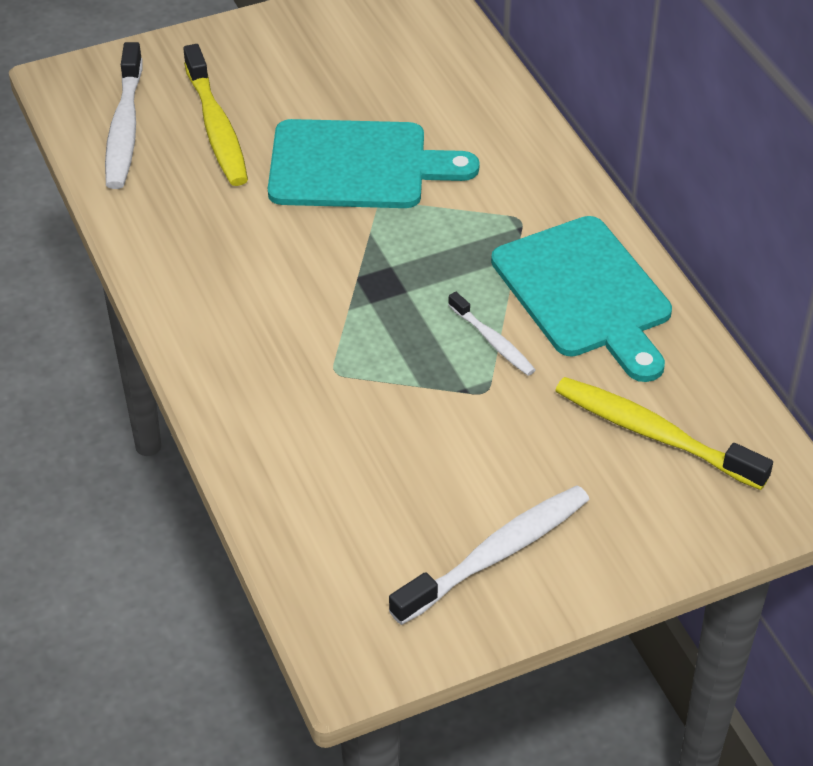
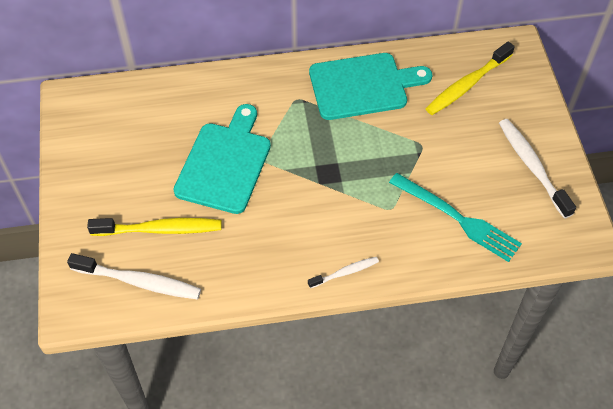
camera: 75 degrees left, 10 degrees up
(342, 461) = (458, 218): none -> turquoise fork
(493, 341) = (387, 133): white toothbrush -> white toothbrush (345, 272)

